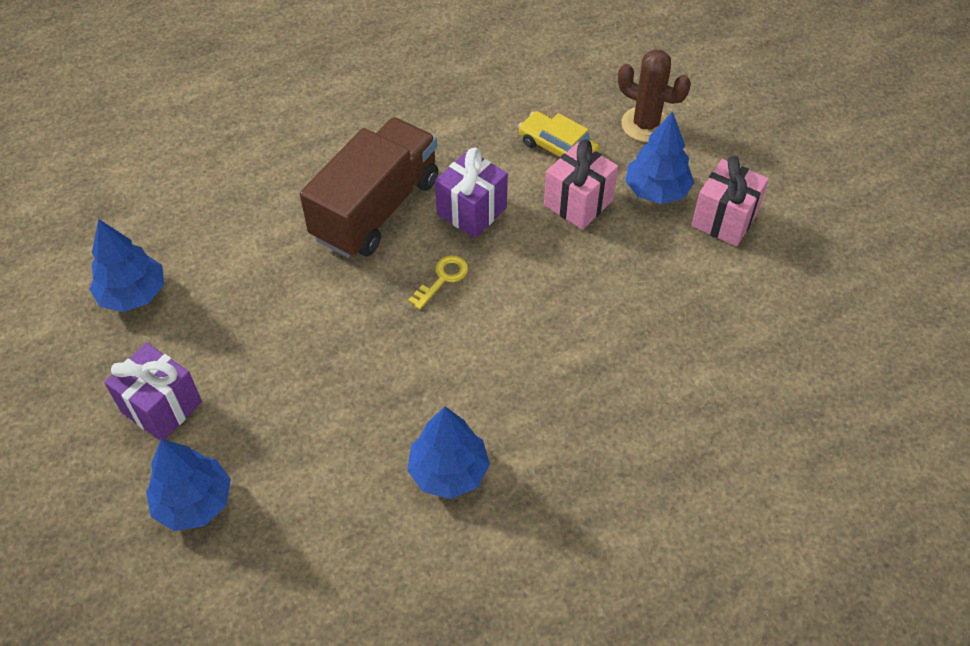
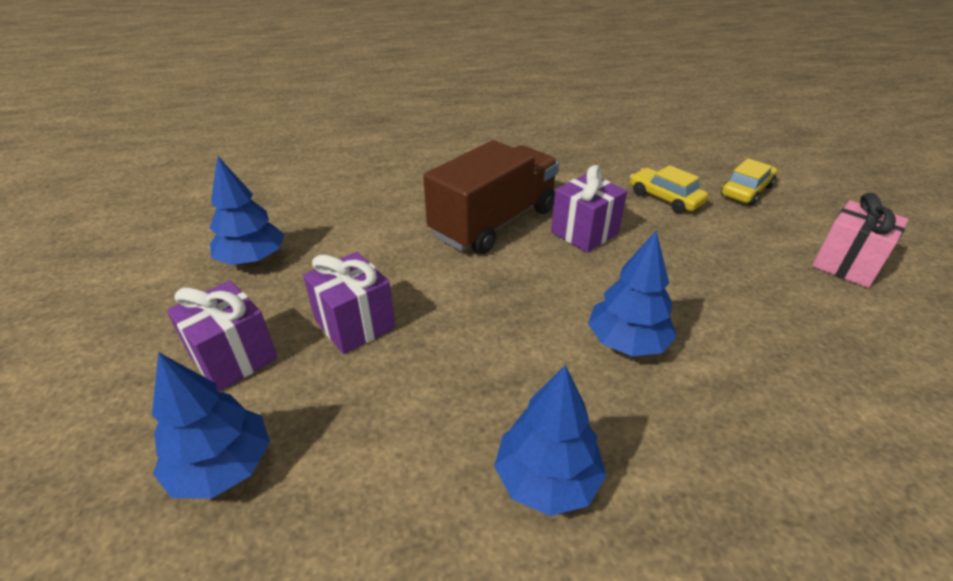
camera: 10 degrees right, 15 degrees down
(262, 356) = (355, 324): none -> purple gift
(443, 279) = (553, 280): yellow key -> none
(578, 203) = (689, 237): pink gift -> none
(645, 125) = (746, 191): brown cactus -> yellow car
(656, 191) = (767, 236): blue tree -> blue tree (627, 342)

